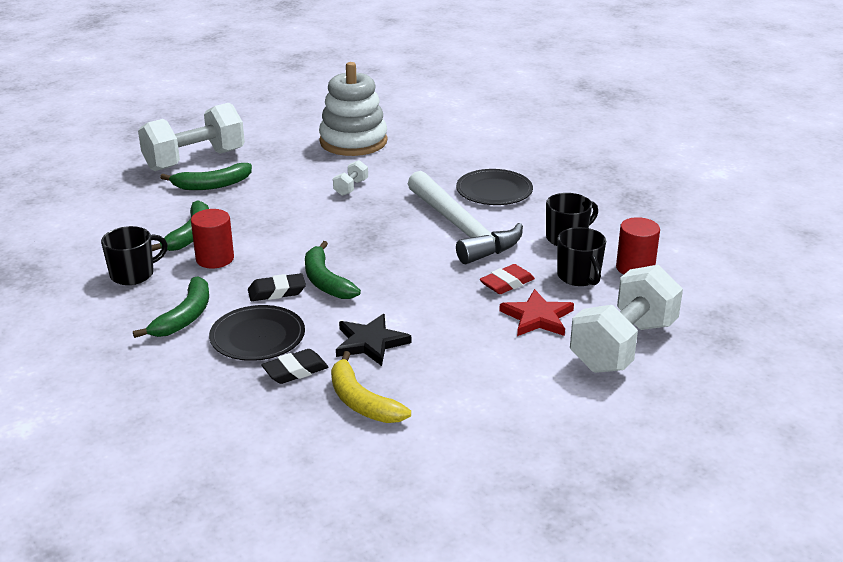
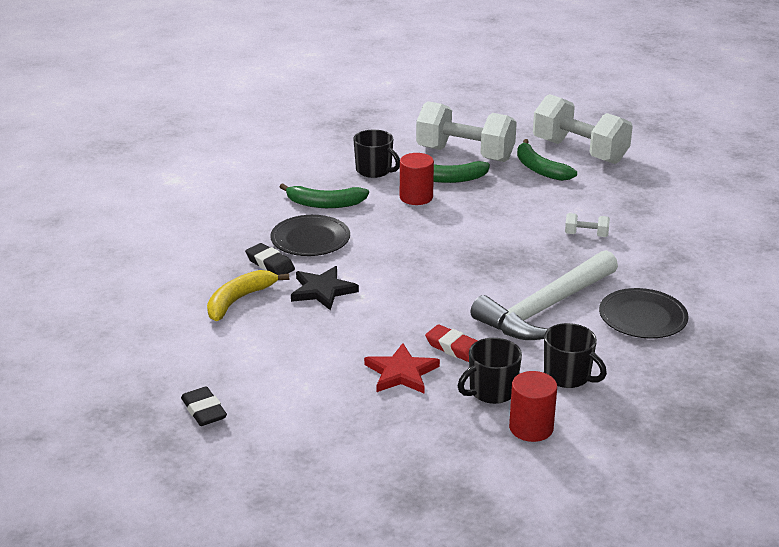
camera: 75 degrees right, 0 degrees up
(277, 292) = (379, 234): black eraser -> black eraser (204, 411)
(325, 281) = (408, 253): green banana -> none
(353, 141) = (686, 219): white stacking toy -> none
(623, 346) = (373, 430): white dumbbell -> white dumbbell (465, 154)

